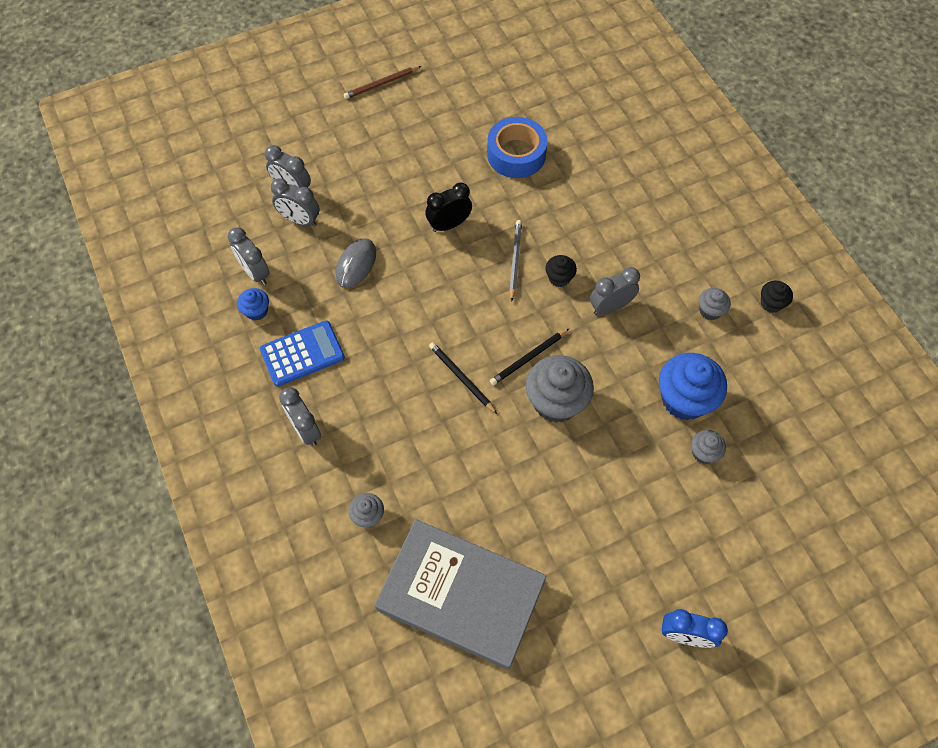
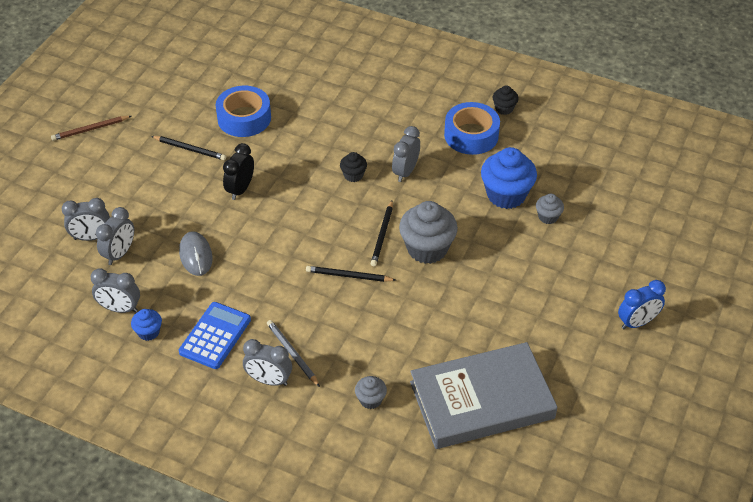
camera: 40 degrees left, 15 degrees down
(300, 220) = (119, 254): grey clock -> grey clock turned 45 degrees counterclockwise
(381, 84) = (90, 129): brown pencil -> brown pencil turned 45 degrees clockwise
(443, 156) = (190, 149): none -> black pencil
(515, 260) = (311, 183): grey pencil -> grey pencil (292, 354)
(710, 311) = (471, 135): grey cupcake -> blue tape

